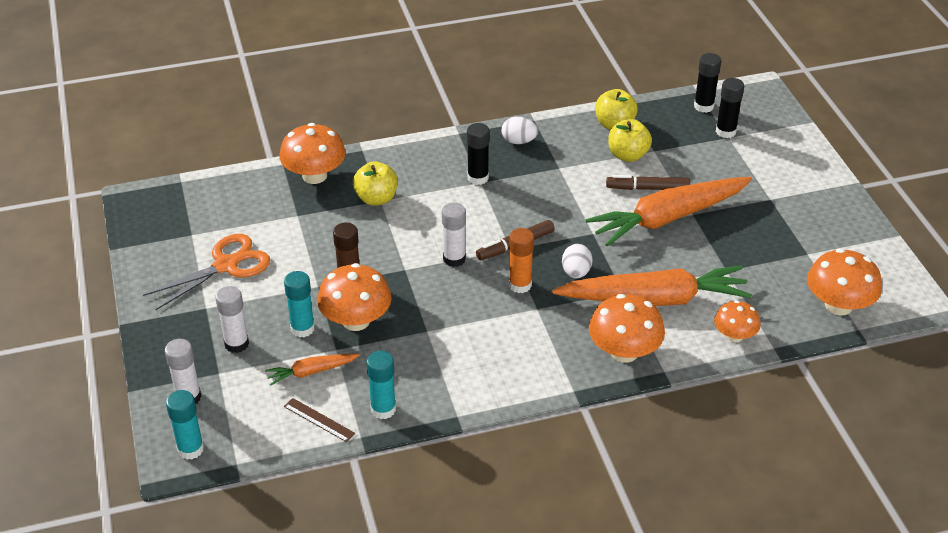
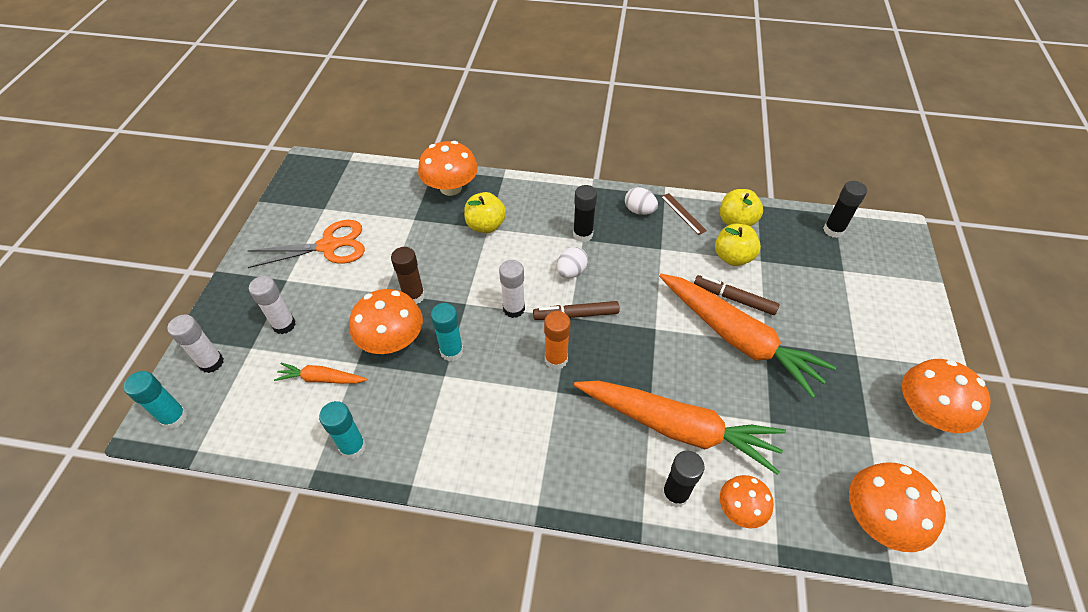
camera: 25 degrees right, 10 degrees up
(302, 328) = (344, 330): turquoise glue stick -> turquoise glue stick (451, 351)
(319, 420) = (293, 433): brown ruler -> brown ruler (683, 213)
(576, 272) = (616, 366): white egg -> white egg (571, 272)
(624, 352) = (613, 479): orange mushroom -> orange mushroom (926, 412)
(667, 218) = (738, 339): orange carrot -> orange carrot turned 135 degrees counterclockwise
(725, 132) = (843, 264): black glue stick -> black glue stick (675, 494)

